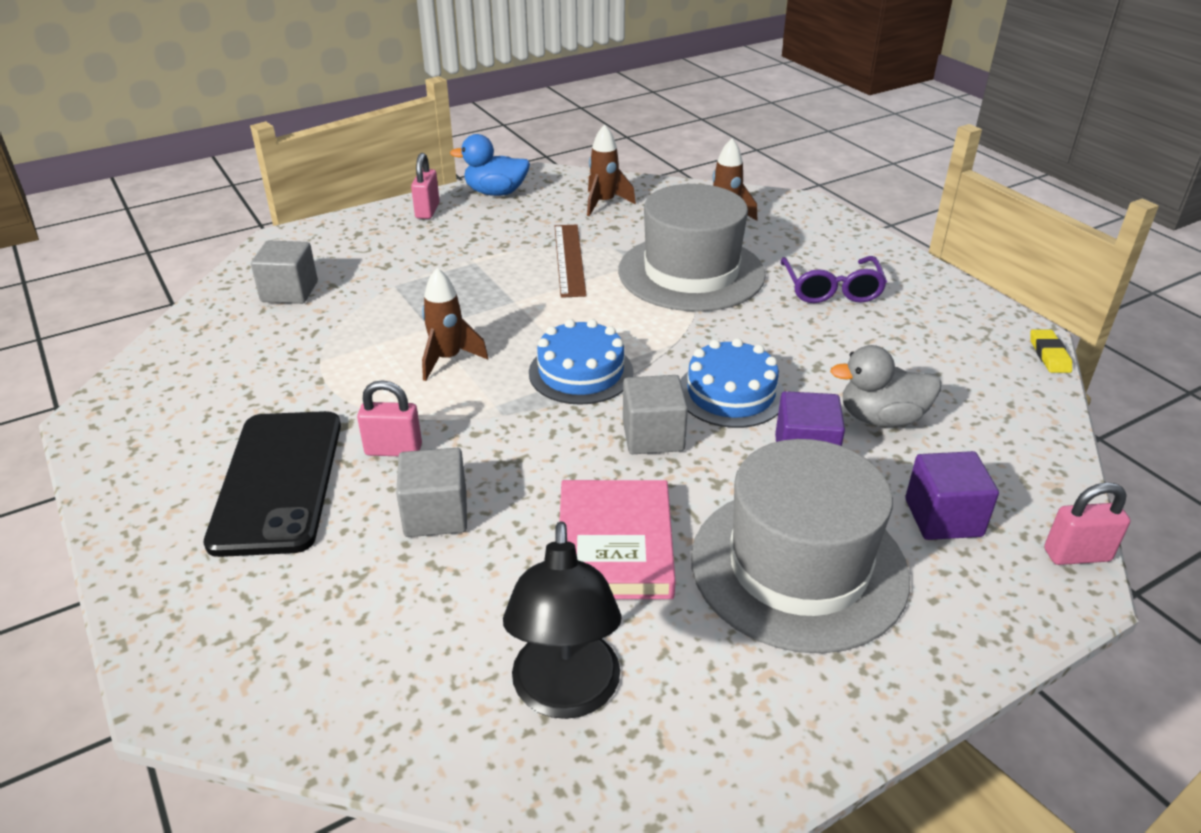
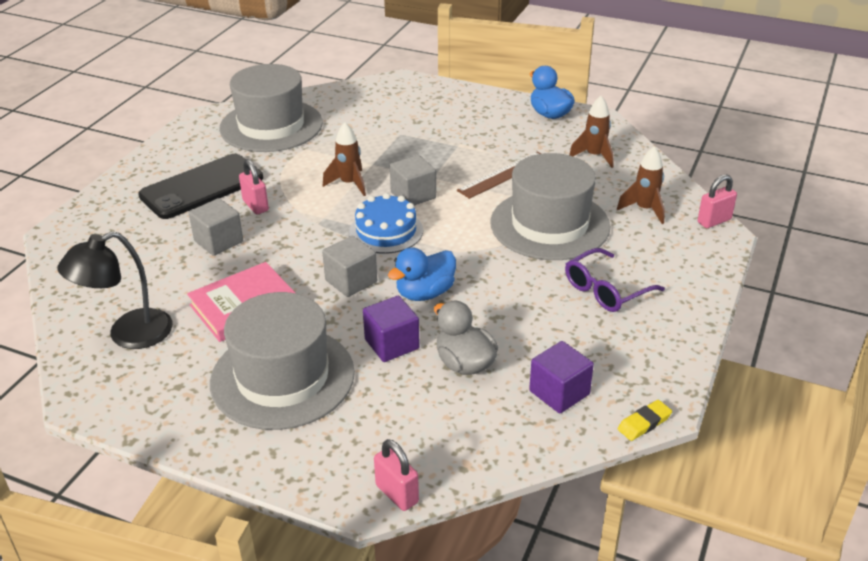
camera: 55 degrees right, 0 degrees up
(220, 366) = (271, 126): none -> grey hat
(289, 292) = (355, 109): grey cube -> grey cube (413, 195)
(427, 211) = (494, 104): pink padlock -> pink padlock (714, 221)
(731, 393) = (425, 293): blue cake -> blue duck
(943, 518) = (381, 422): purple cube -> purple cube (559, 392)

